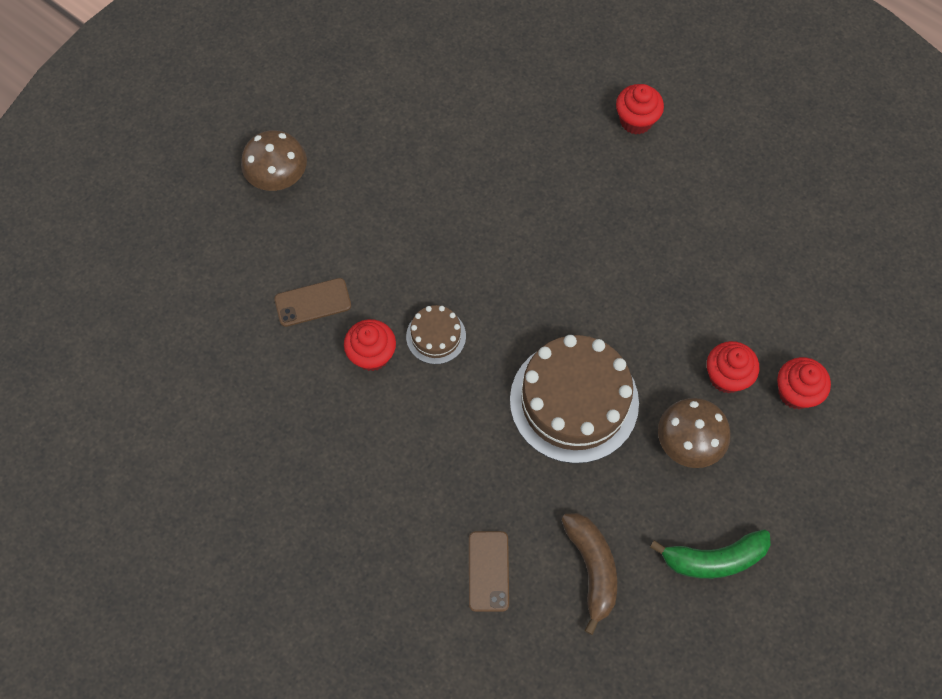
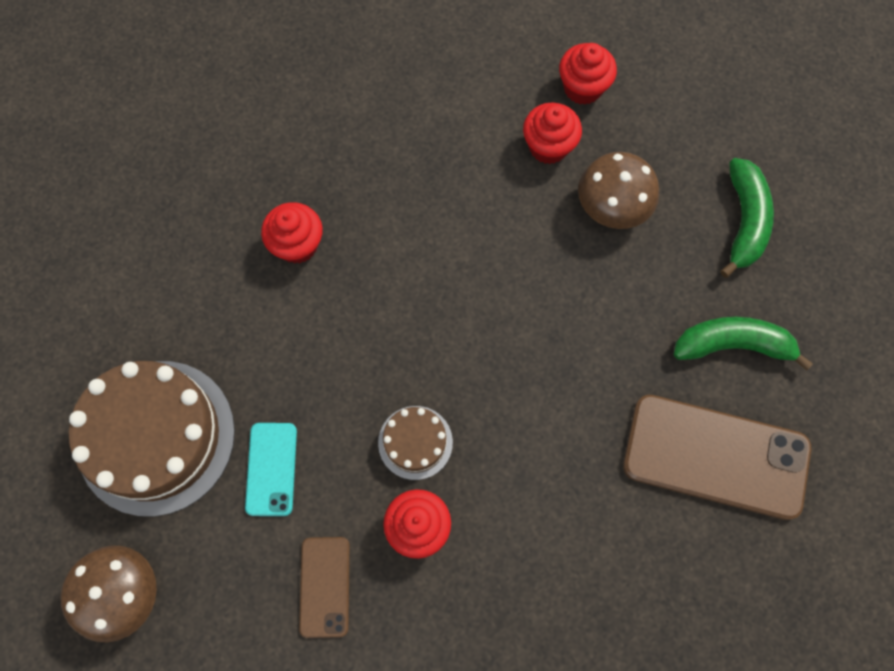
camera: 75 degrees left, 5 degrees up
(388, 243) = (271, 469): none -> turquoise phone
(488, 571) = (716, 456): brown phone -> brown phone, size x1.92
(574, 401) = (537, 308): brown cake -> brown cake (156, 437)
(592, 569) = (733, 345): brown banana -> green banana
(636, 121) = (207, 141): red cupcake -> red cupcake (297, 245)

